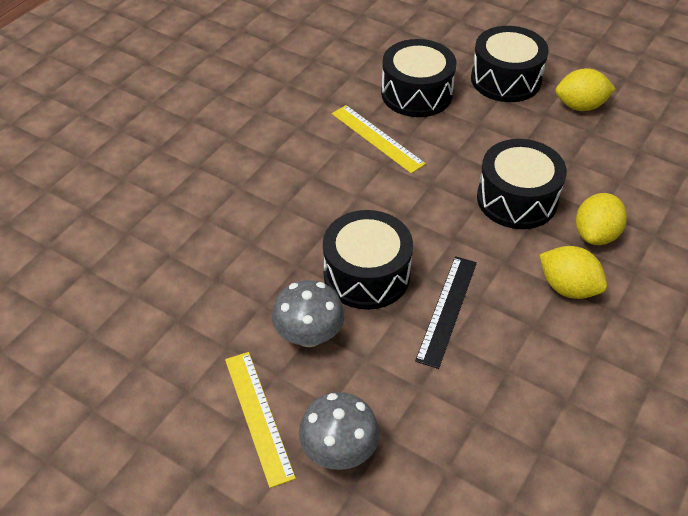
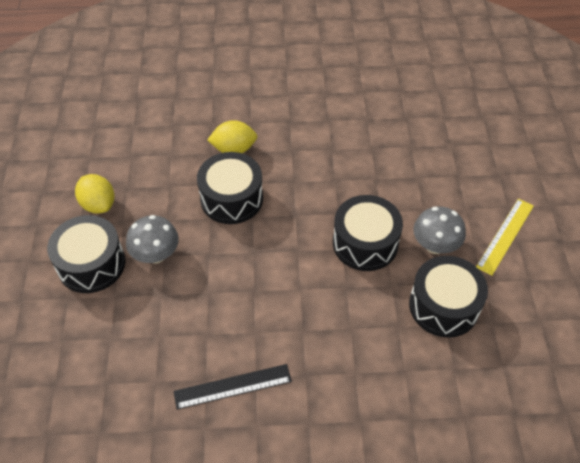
camera: 125 degrees left, 5 degrees up
(339, 450) = (485, 190): grey mushroom -> grey mushroom (156, 254)
(377, 138) = (229, 312): yellow ruler -> none
(416, 93) = (152, 316): black drum -> black drum (443, 306)
(447, 310) = (355, 190): black ruler -> black ruler (232, 386)
(568, 287) = (289, 146): yellow lemon -> none

